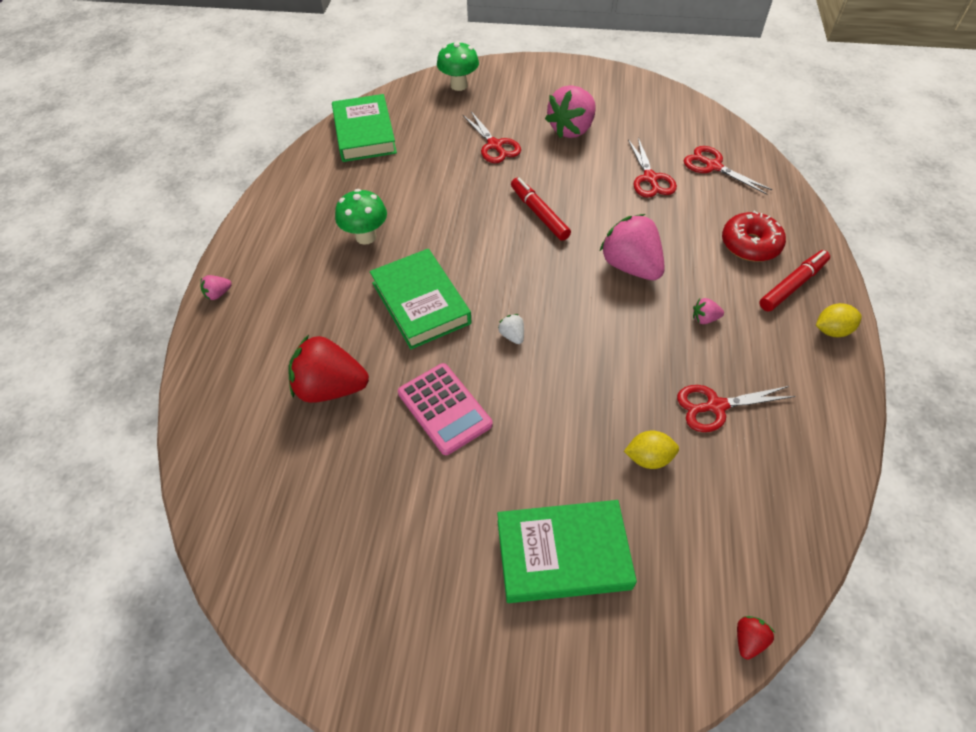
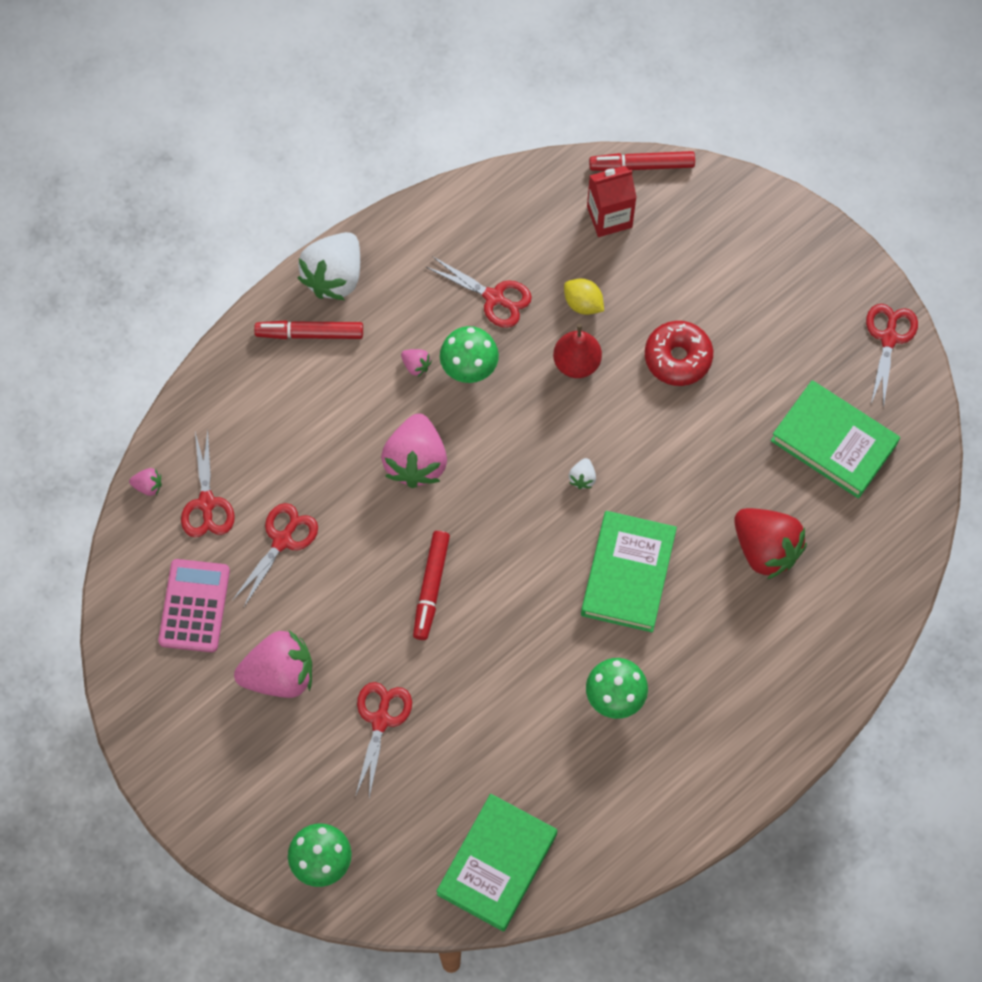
camera: 140 degrees left, 15 degrees up
(218, 294) = (797, 736): pink strawberry -> pink strawberry (148, 486)
(349, 664) = (889, 338): none -> red scissors
(444, 409) = (692, 458): pink calculator -> pink calculator (194, 606)
(563, 554) = (703, 293): green book -> green book (833, 442)
(602, 408) = (576, 363): none -> red pear
(669, 344) = (469, 368): none -> green mushroom
(715, 556) = (609, 217): none -> red carton
(748, 640) = (641, 166): red strawberry -> red marker
(750, 244) = (291, 396): red donut -> red donut (678, 358)
(832, 330) = (334, 276): yellow lemon -> white strawberry

